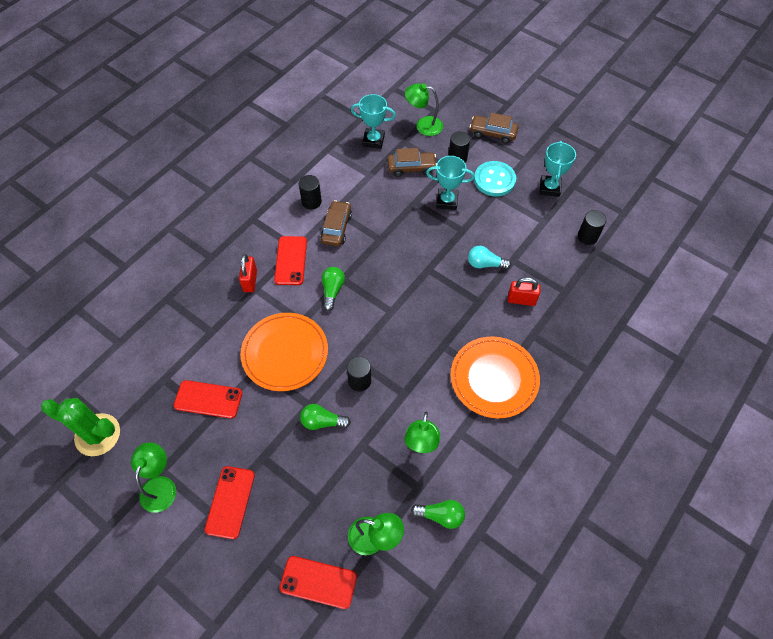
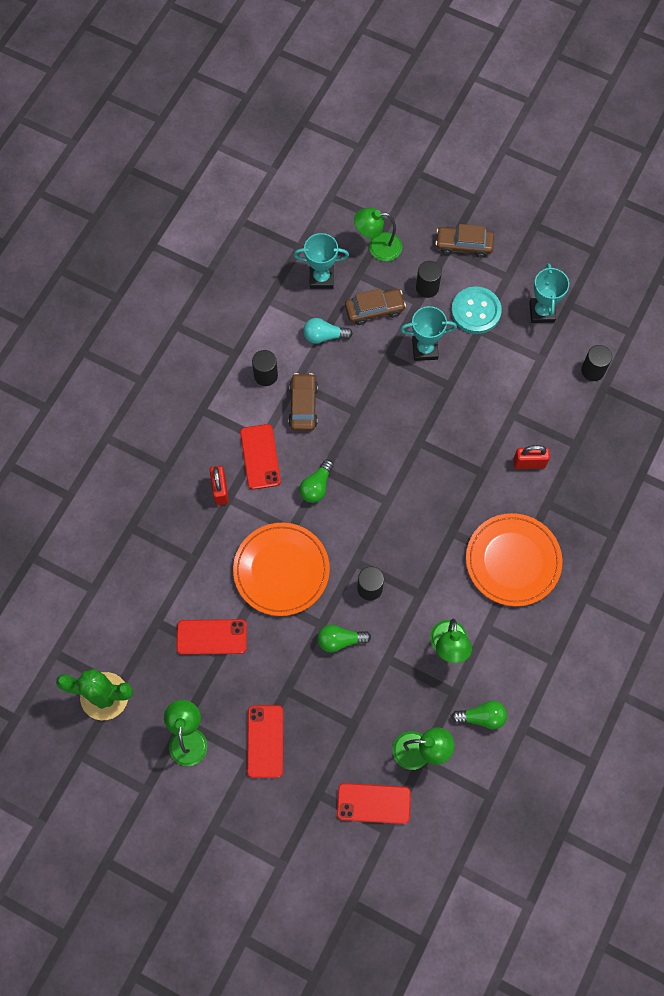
camera: 10 degrees left, 10 degrees up
(332, 290) = (316, 486): green light bulb -> green light bulb turned 150 degrees counterclockwise
(485, 264) = (482, 425): turquoise light bulb -> turquoise light bulb (324, 336)

